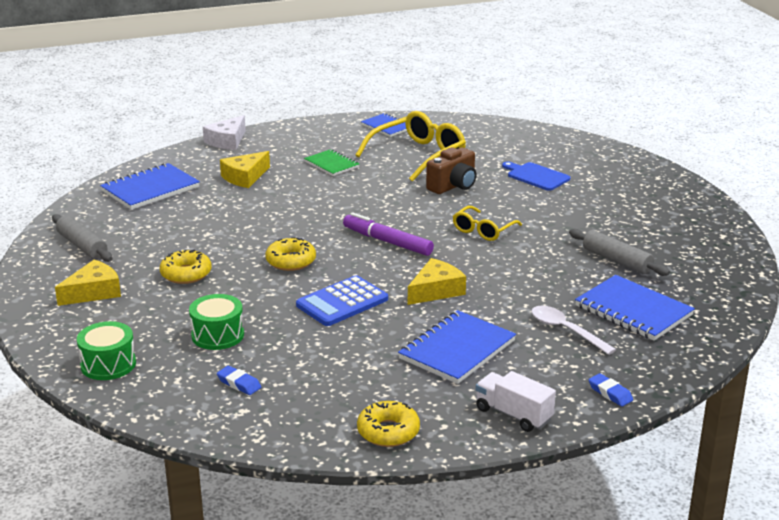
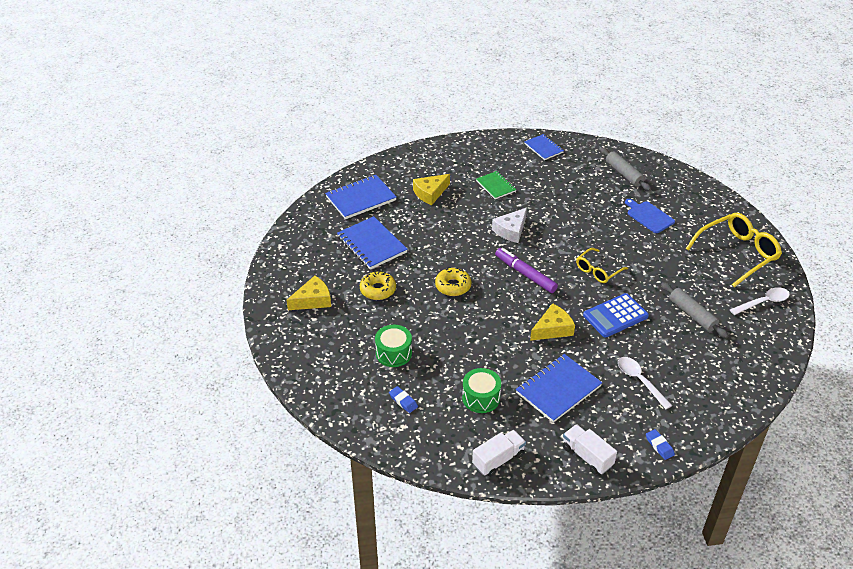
camera: 10 degrees right, 15 degrees up
(82, 246) = (308, 252): grey rolling pin -> grey rolling pin (624, 174)
(108, 364) = (317, 371): green drum -> green drum (481, 398)
(227, 141) = (421, 152): white cheese -> white cheese (511, 230)
(342, 302) = (484, 332): blue calculator -> blue calculator (615, 316)
(388, 432) = (498, 460): yellow donut -> white truck
(418, 155) = (562, 183): yellow glasses -> yellow glasses (737, 253)
(453, 186) = (583, 220): brown camera -> none
(633, 311) = (693, 368): blue notebook -> blue notebook (371, 245)
(703, 241) = (763, 302): none -> white spoon

